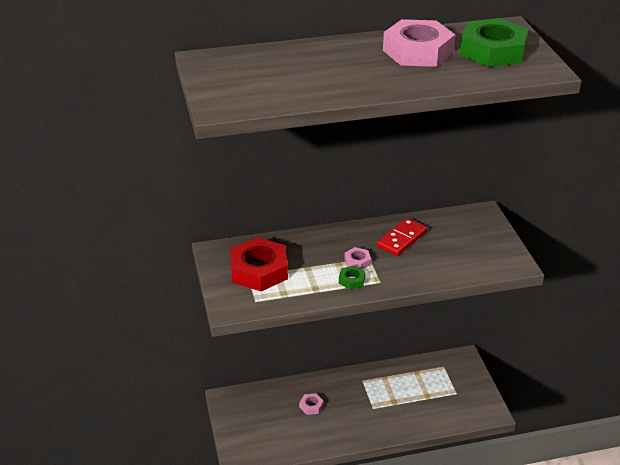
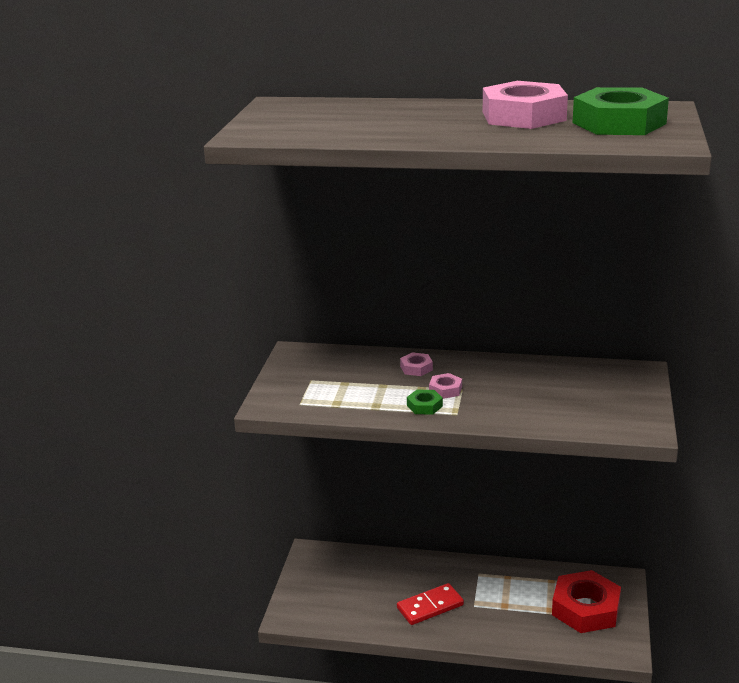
camera: 25 degrees right, 10 degrees down
(259, 270) = (327, 377): red nut -> red nut (585, 608)
(311, 406) = (401, 584): pink nut -> pink nut (416, 368)
(401, 239) = (516, 378): red domino -> red domino (430, 606)

